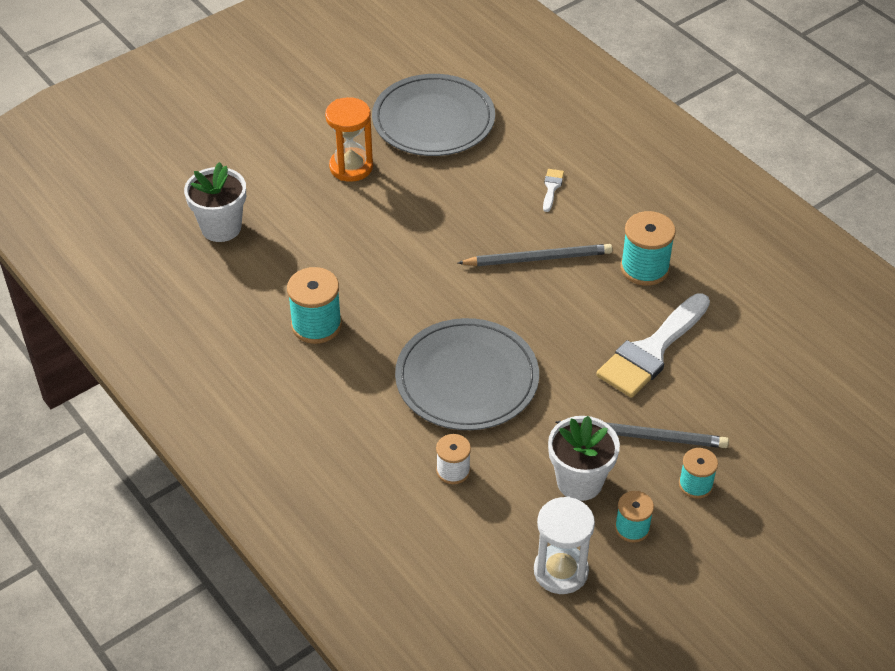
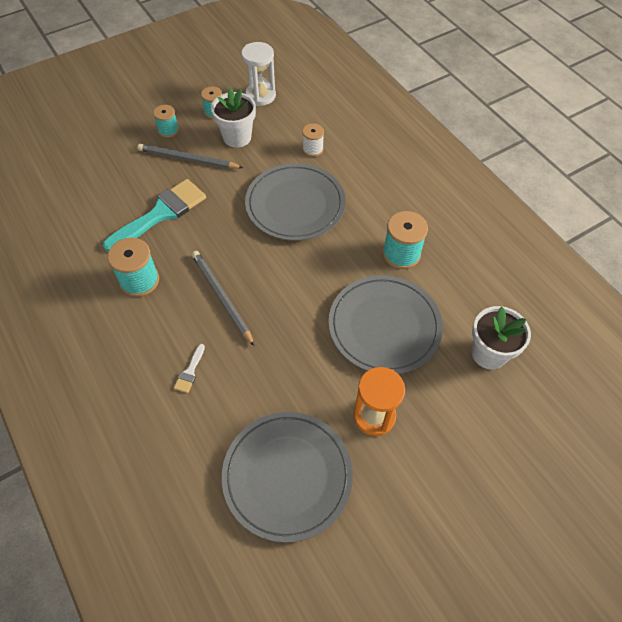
camera: 175 degrees left, 10 degrees up
(340, 244) = (384, 326): none -> grey plate
(538, 258) = (221, 297): grey pencil -> grey pencil turned 60 degrees clockwise
(651, 351) = (161, 213): white brush -> turquoise brush

